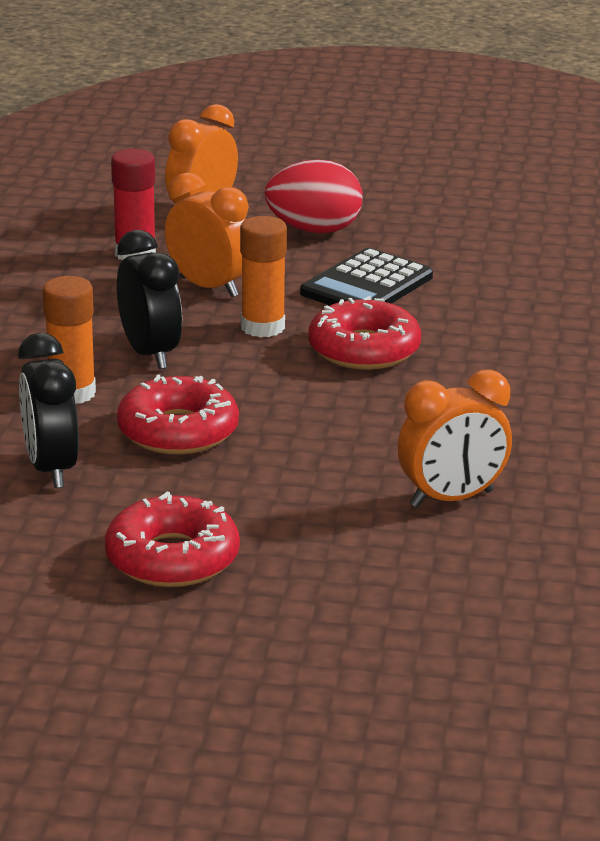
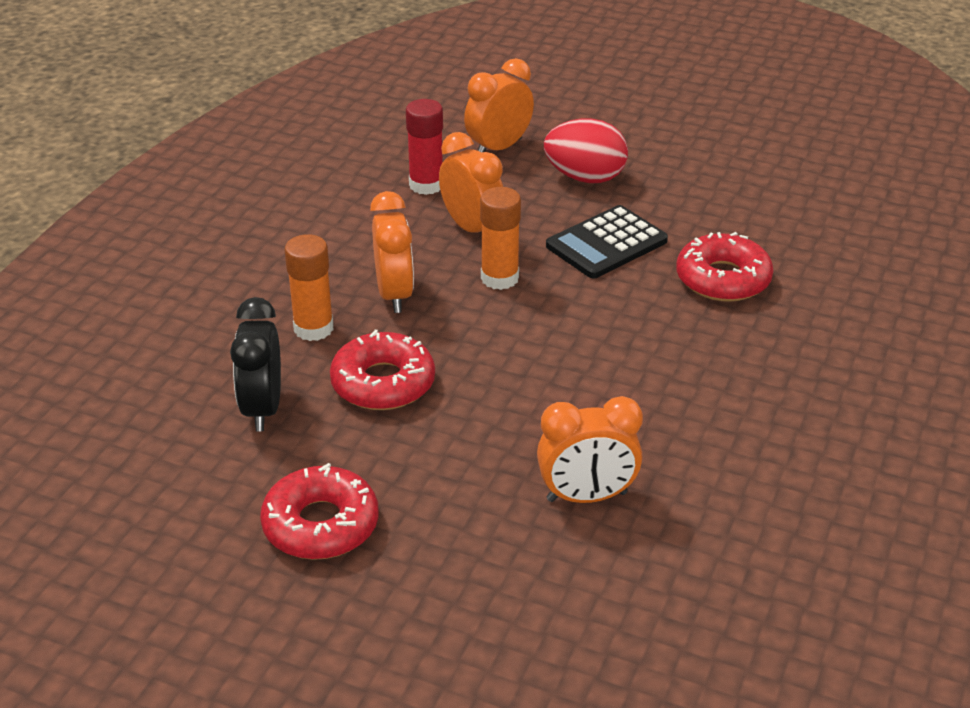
camera: 15 degrees right, 10 degrees up
(150, 354) = (394, 295): black clock -> orange clock
(364, 350) = (576, 315): red donut -> red donut (723, 279)

